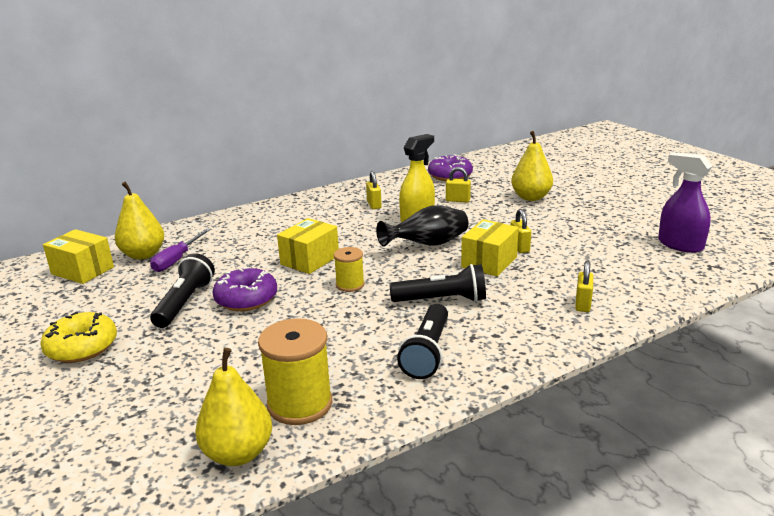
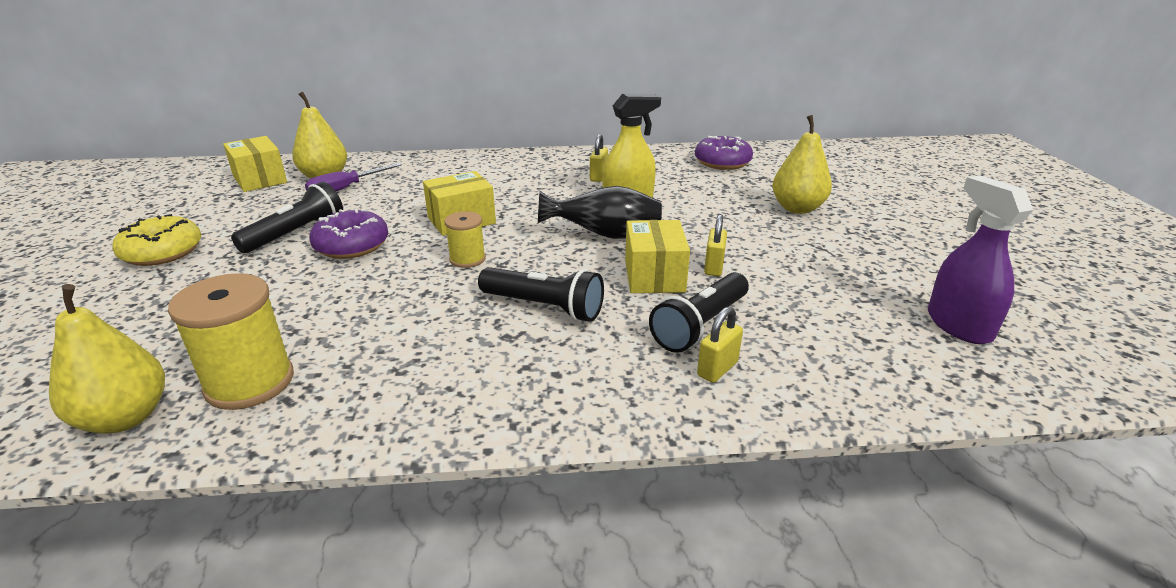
camera: 25 degrees right, 5 degrees up
(427, 352) = (450, 368): black flashlight -> black flashlight (700, 325)
(458, 200) = (700, 192): yellow padlock -> none
(489, 262) = (654, 276): yellow box -> yellow box turned 60 degrees counterclockwise

